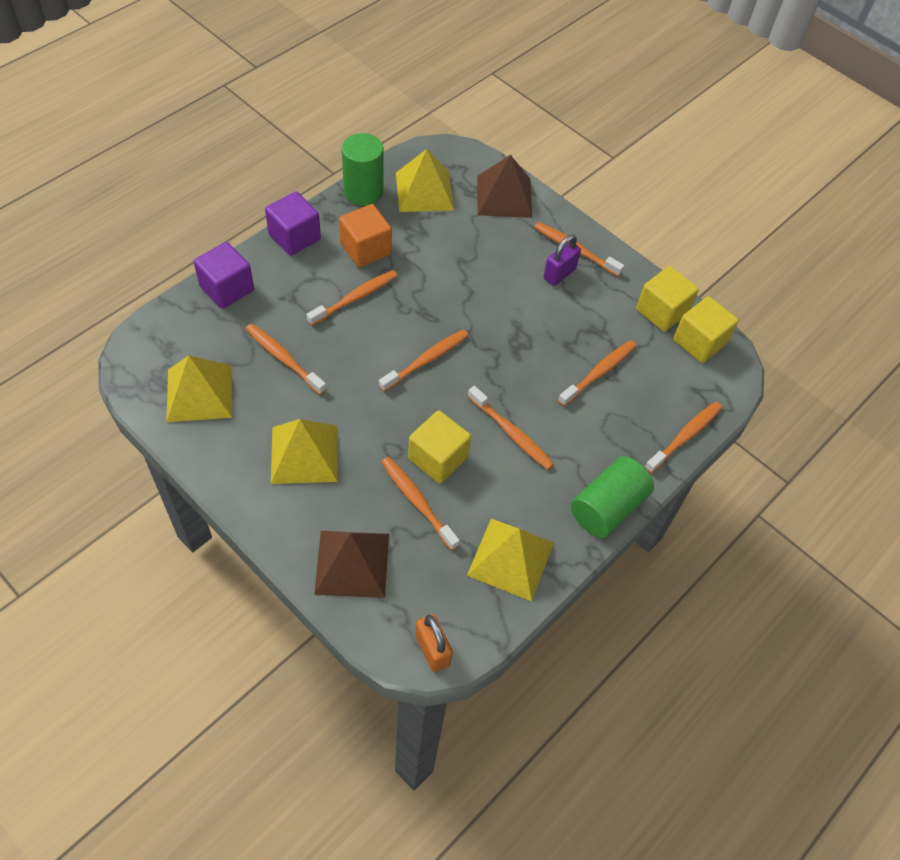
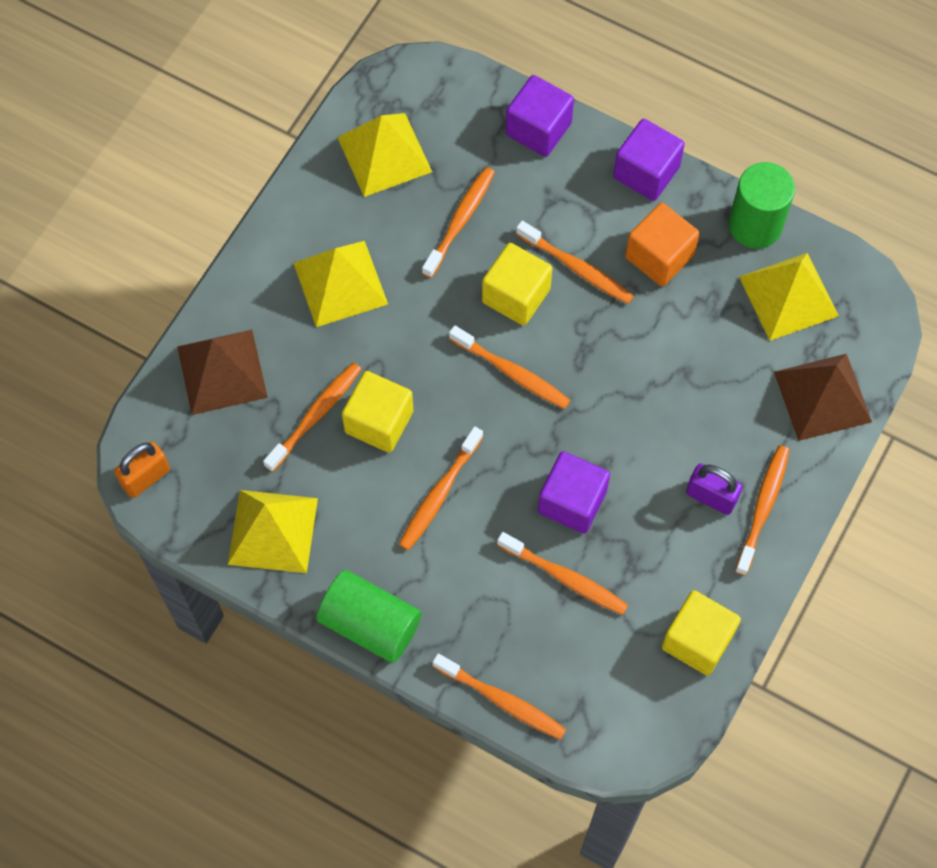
camera: 80 degrees right, 10 degrees up
(541, 352) = (572, 501): none -> purple cube
(699, 342) = (662, 698): yellow cube -> yellow cube (516, 295)

